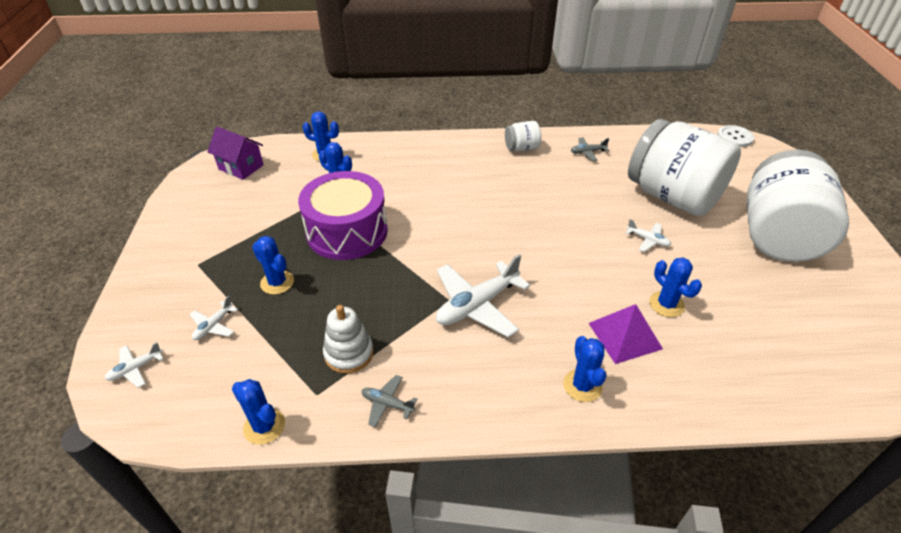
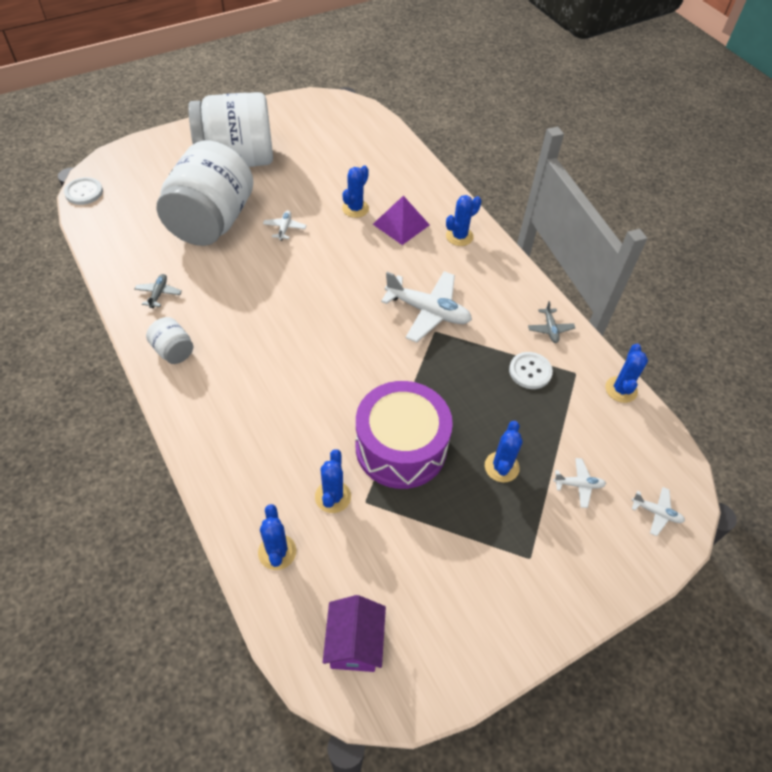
camera: 120 degrees left, 10 degrees up
(349, 353) = (530, 371): white stacking toy -> white button
(587, 152) = (159, 294): grey plane -> grey plane turned 135 degrees counterclockwise

